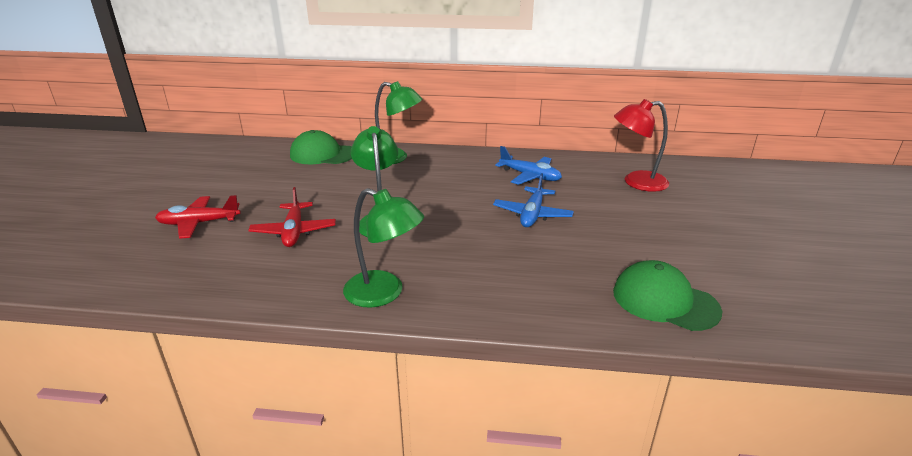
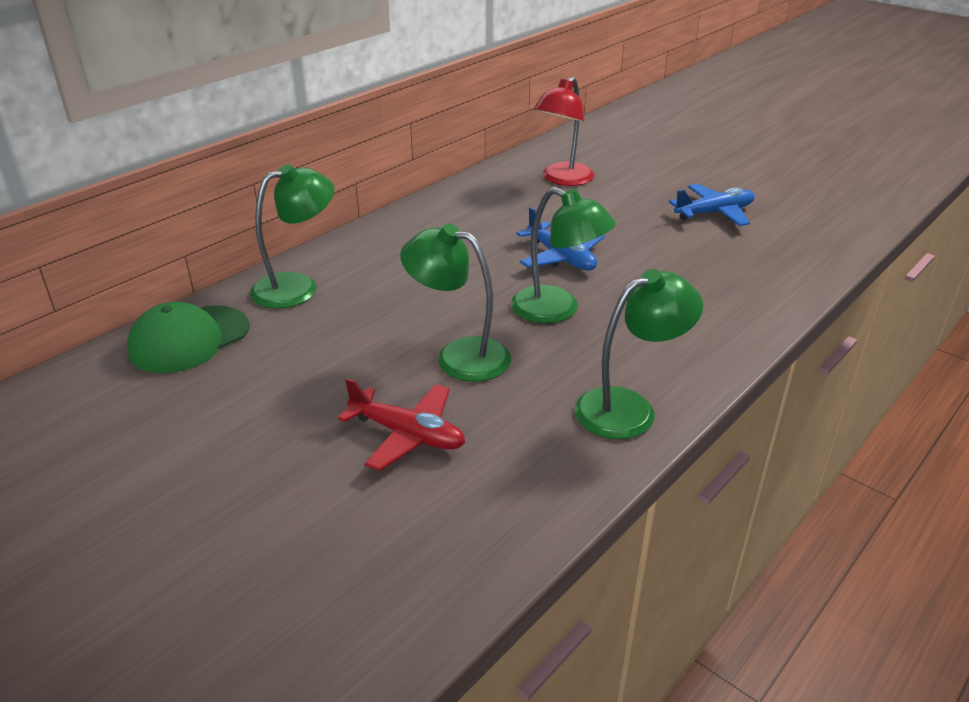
camera: 55 degrees left, 5 degrees up
(199, 223) = (266, 525): red plane -> none
(466, 233) = (557, 310): none -> green lamp
(530, 176) = (475, 224): blue plane -> blue plane (714, 213)
(664, 301) = (773, 262): green cap -> none

